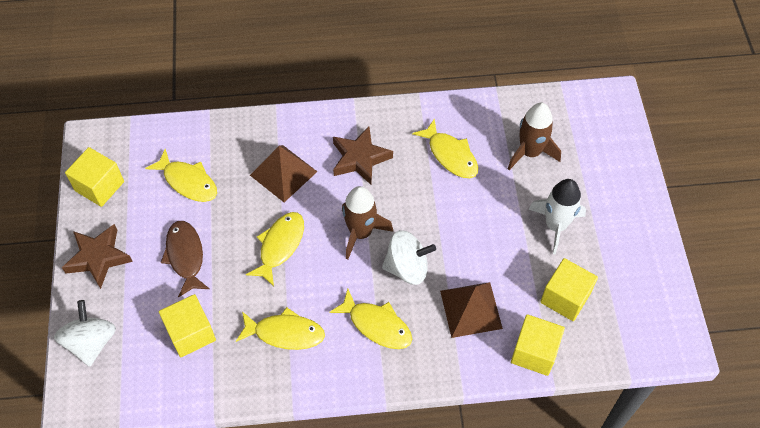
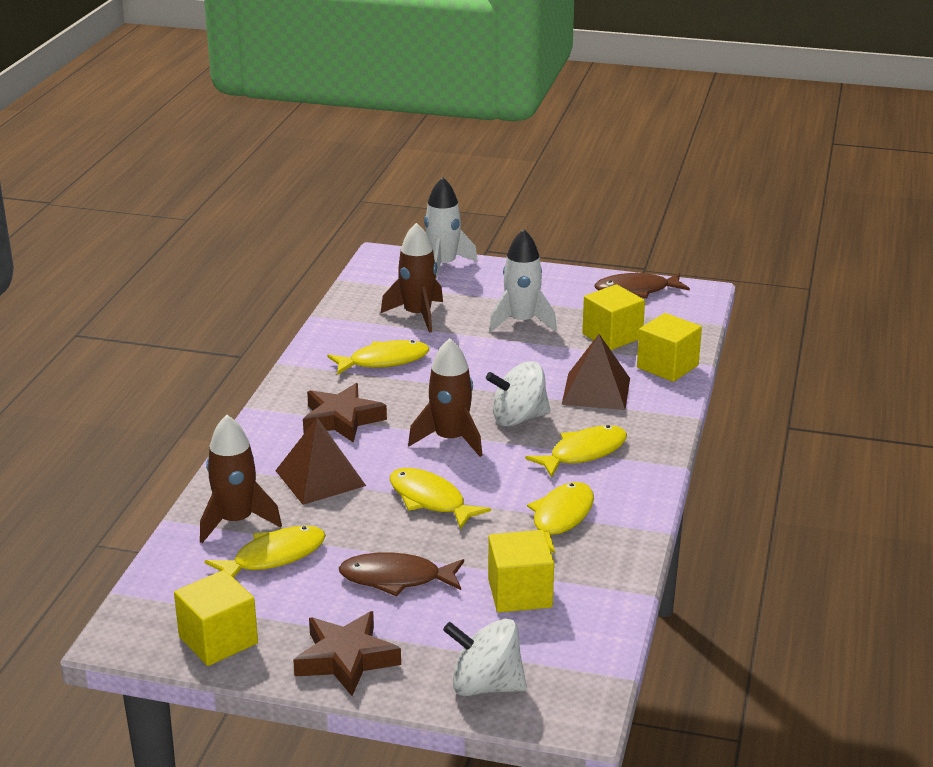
camera: 70 degrees left, 30 degrees down
(219, 147) = (236, 521): none -> brown rocket
(407, 267) = (518, 418): white spinning top -> white spinning top turned 120 degrees counterclockwise
(621, 142) = (443, 265): none -> white rocket
(656, 295) = (636, 290): none -> brown fish

